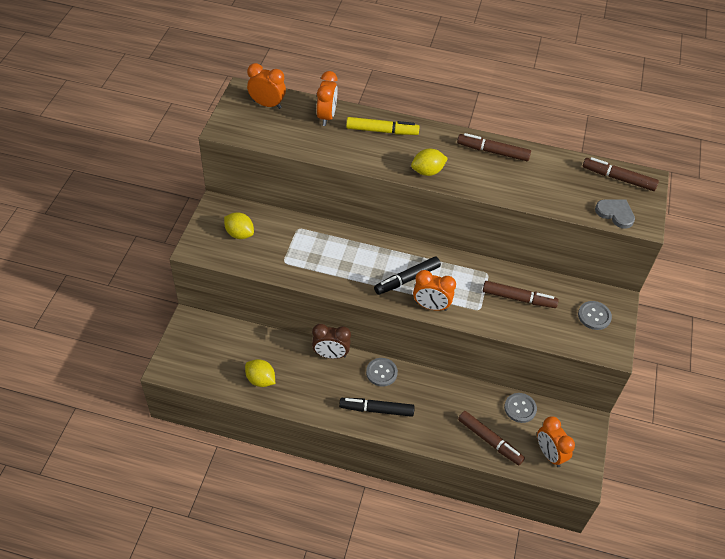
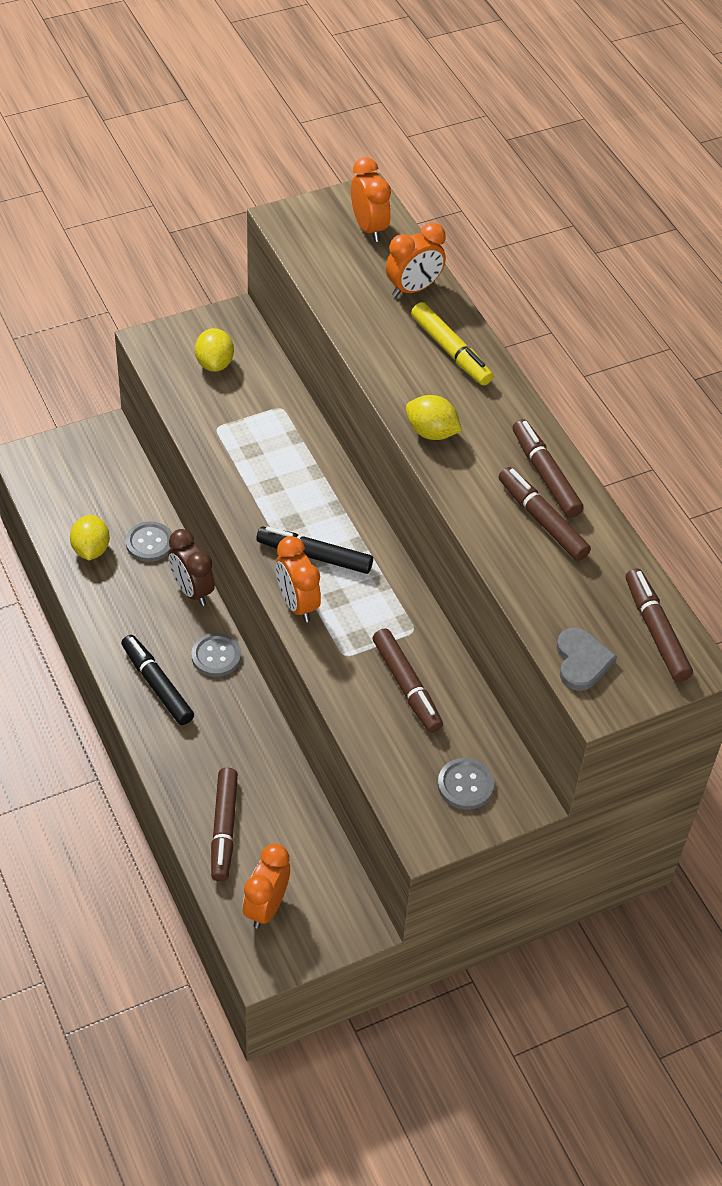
camera: 50 degrees right, 0 degrees up
(519, 171) = (542, 520): none -> brown marker
(520, 408) = (306, 833): grey button -> grey button (149, 543)

